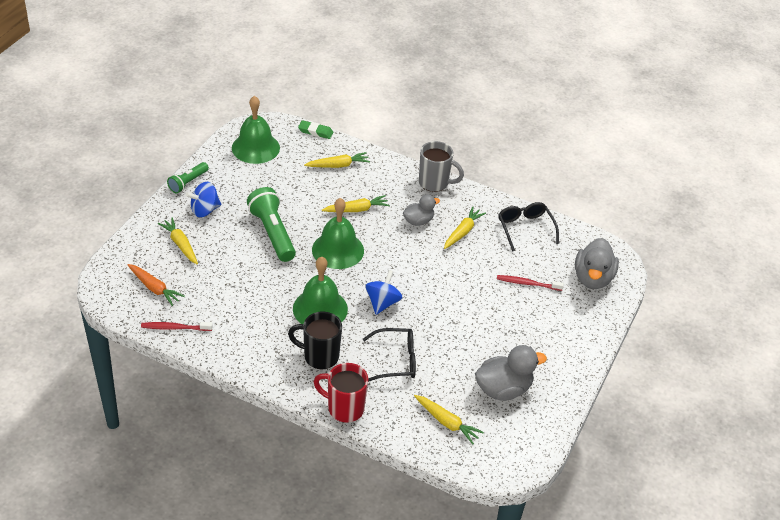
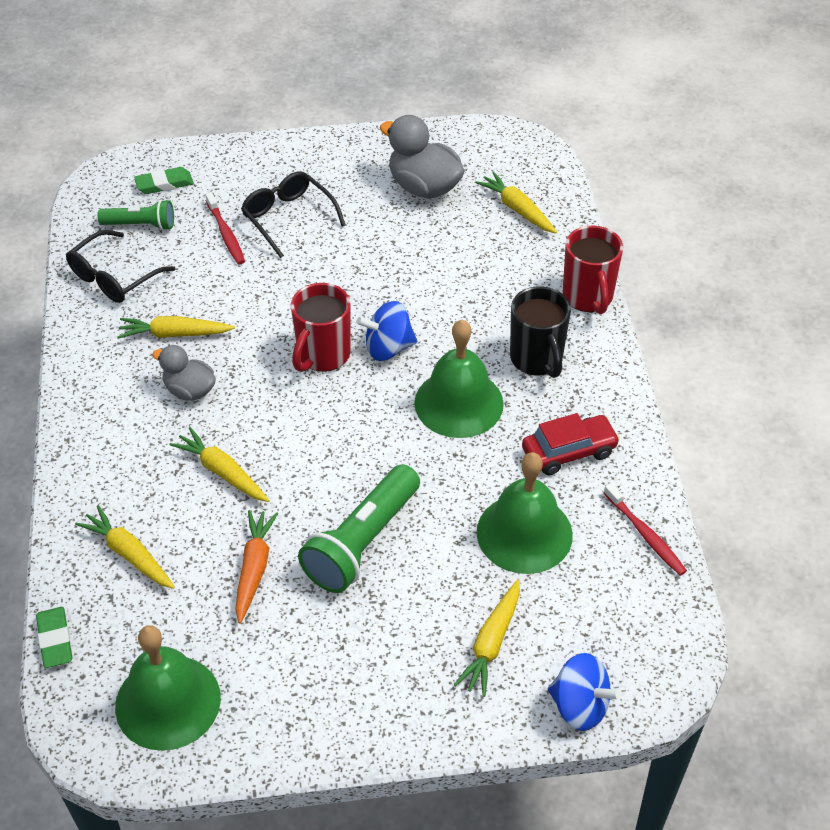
camera: 120 degrees left, 5 degrees up
(154, 288) = (604, 611): orange carrot -> orange carrot (254, 569)
(188, 182) = (342, 740): green flashlight -> green flashlight (140, 225)
(204, 210) = (388, 666): blue spinning top -> blue spinning top (579, 706)
(249, 331) = (569, 452): none -> red car
(338, 250) = (329, 446): green bell -> green bell (524, 533)
(396, 360) = (472, 289): black glasses -> black glasses (288, 218)
(400, 276) = (322, 355): none -> red mug
(434, 183) = (83, 413): grey mug -> none
(446, 422) = (517, 209): yellow carrot -> yellow carrot turned 45 degrees counterclockwise
(592, 278) = (164, 184): grey duck -> green eraser

